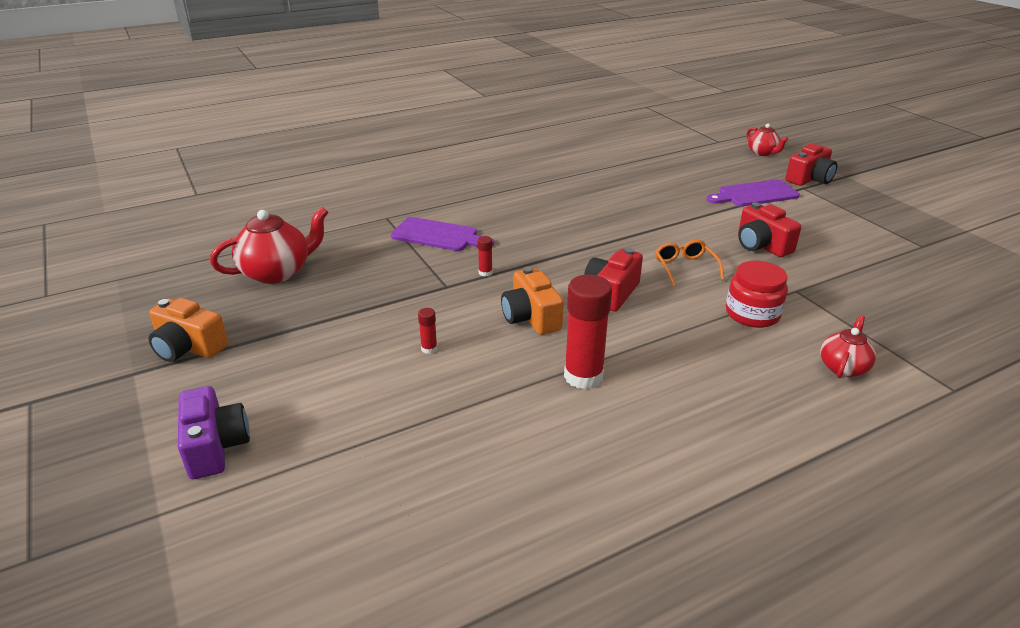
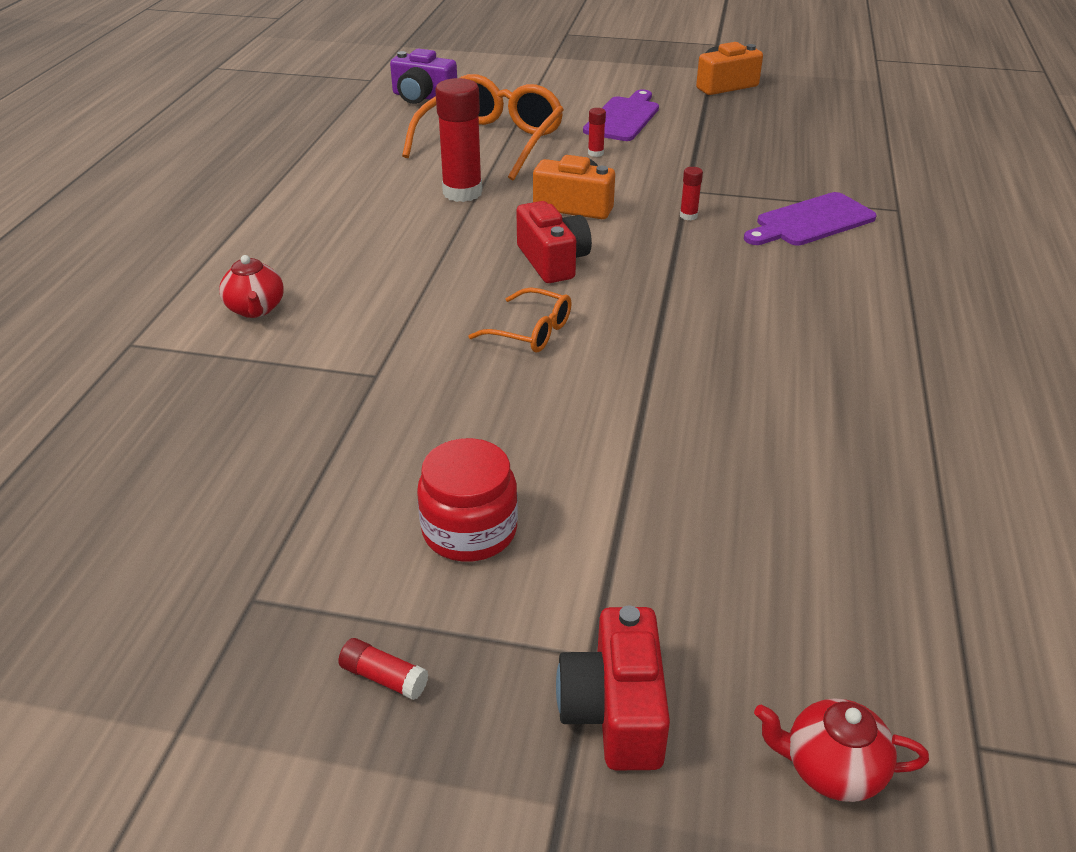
camera: 130 degrees right, 5 degrees up
(215, 447) = (590, 75): purple camera -> purple camera (423, 97)
(277, 272) = (817, 132): red teapot -> none
(471, 417) = (491, 141): none -> orange glasses
(752, 314) = (393, 316): red jar -> red jar (469, 530)
(755, 194) = (640, 557): purple cutting board -> purple cutting board (623, 118)
(761, 245) = (491, 427): red camera -> none
(881, 211) = (384, 678): none -> red glue stick

